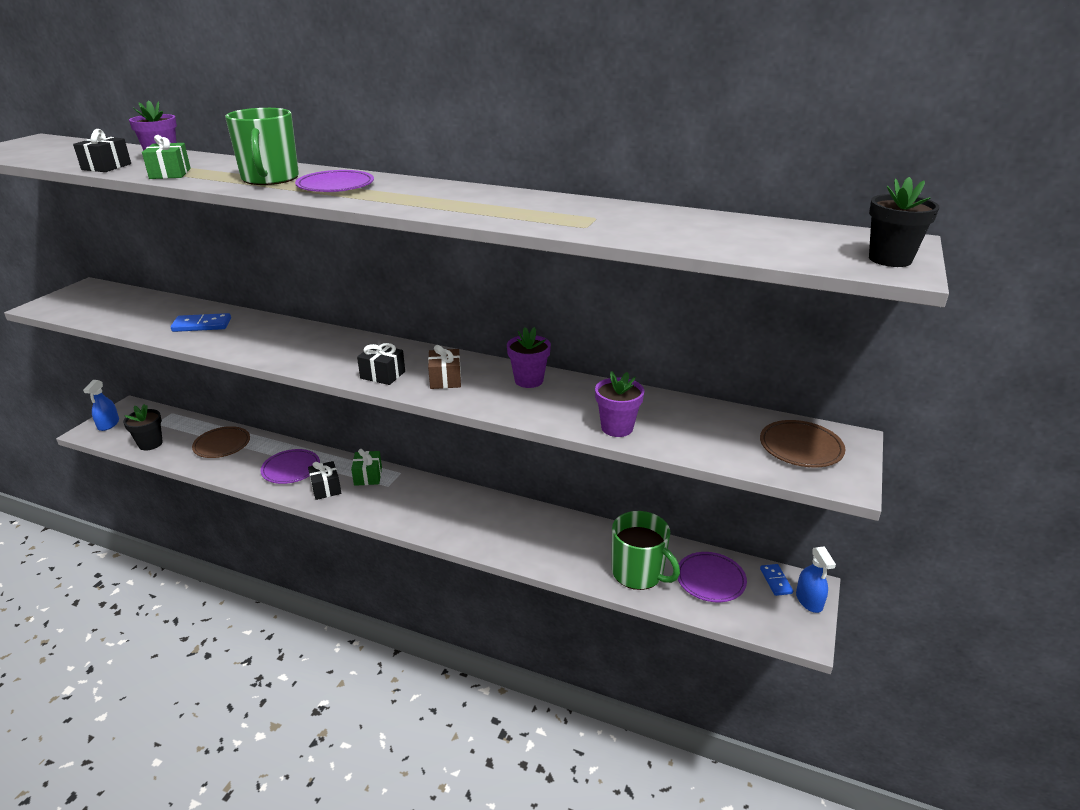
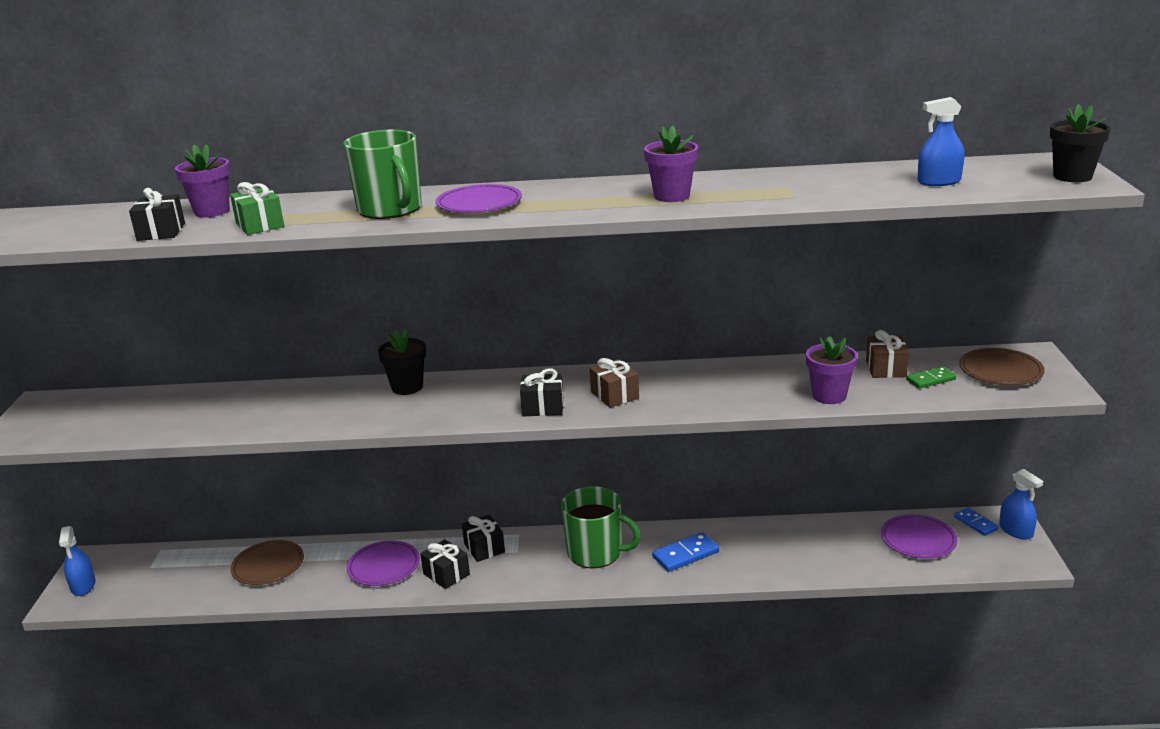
camera: 20 degrees left, 5 degrees down
(150, 444) = (168, 591): black flower pot -> black flower pot (407, 387)
(202, 325) = (262, 409): blue domino -> blue domino (685, 554)
(368, 476) = (484, 548): green gift -> black gift
(529, 380) = (700, 375): purple flower pot -> purple flower pot (672, 196)
(638, 573) = (848, 555): green mug -> green mug (596, 553)
(693, 416) = (886, 368): none -> brown gift
(724, 437) = (930, 380): none -> green domino
(742, 239) = (939, 182): none -> blue spray bottle

